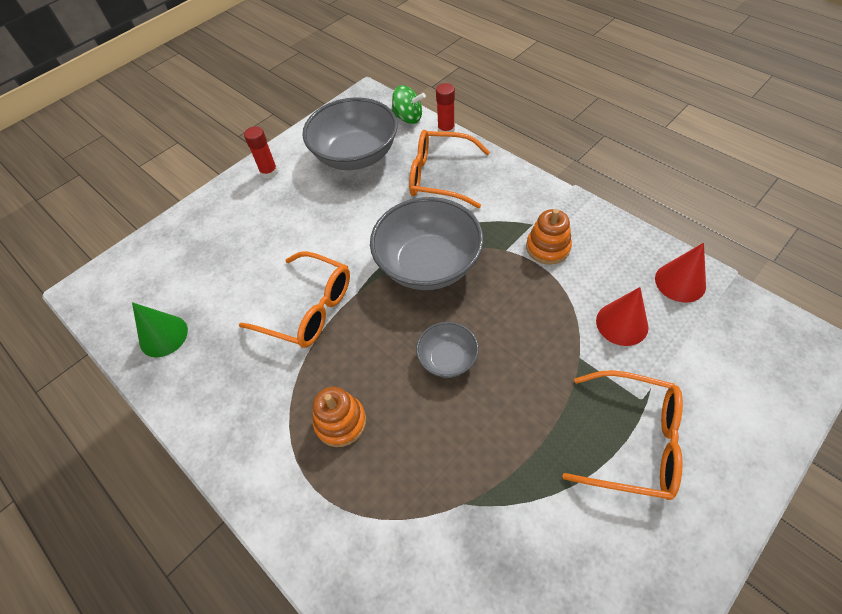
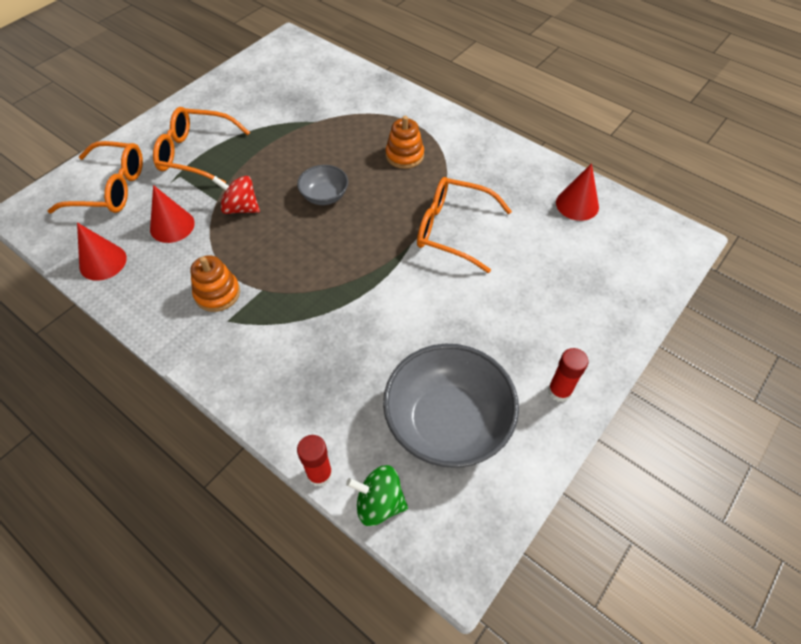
camera: 170 degrees right, 0 degrees up
(163, 336) = (577, 204): green cone -> red cone
(428, 264) = (342, 273): grey bowl -> none
(440, 176) = (328, 386): orange glasses -> orange glasses (110, 188)
(547, 345) = (240, 208): none -> red spinning top

